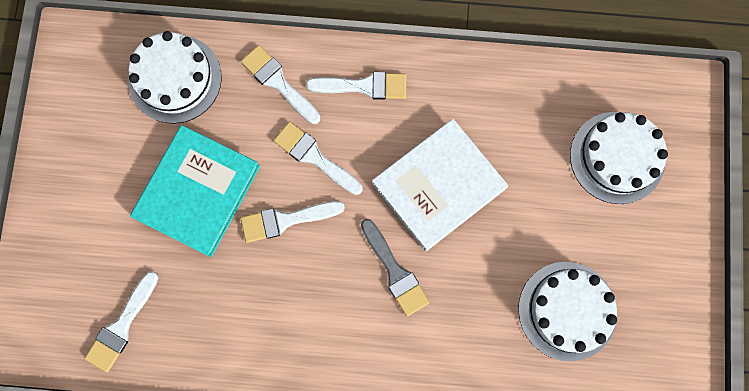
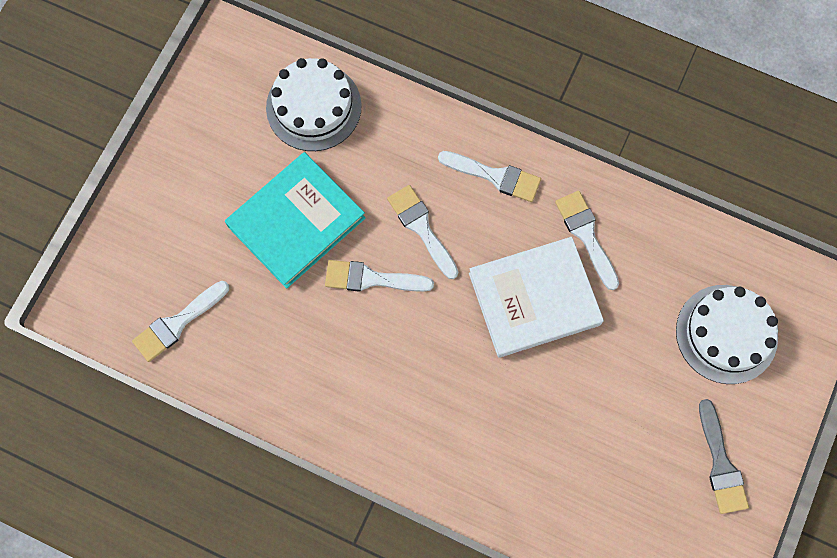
camera: 20 degrees right, 5 degrees down
(278, 82) = (412, 144): white brush -> white brush (586, 235)
(395, 271) = (460, 366): grey brush -> grey brush (720, 463)
(567, 310) = (620, 467): white cake -> none

